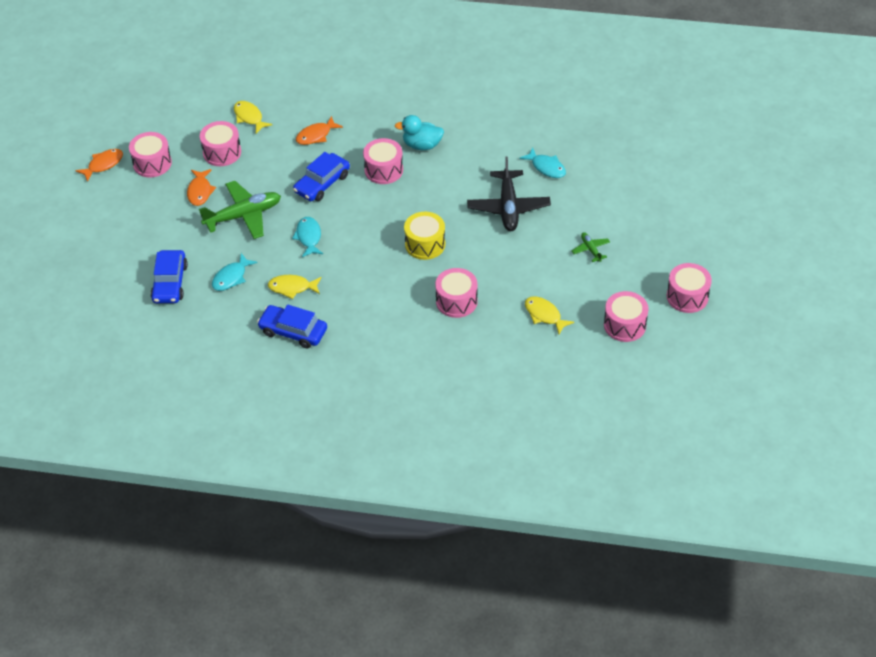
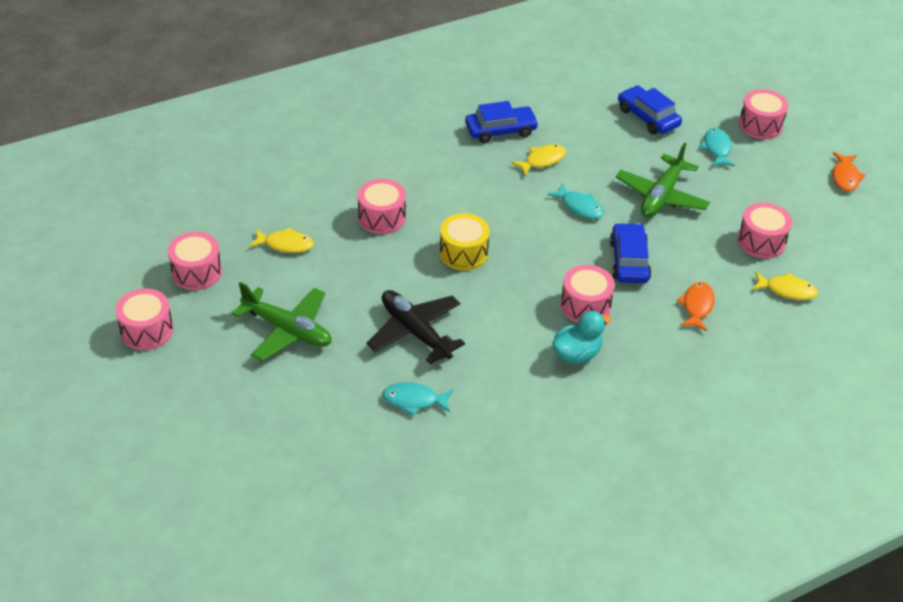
camera: 140 degrees right, 5 degrees down
(152, 163) = (806, 199): pink drum -> pink drum (760, 125)
(200, 191) = (729, 197): orange fish -> none
(231, 277) = (603, 144): turquoise fish -> turquoise fish (717, 149)
(591, 249) = (287, 330): green plane -> green plane, size x2.09

